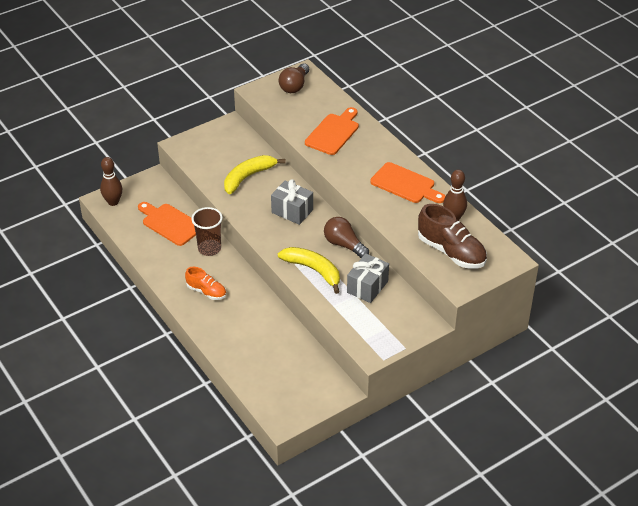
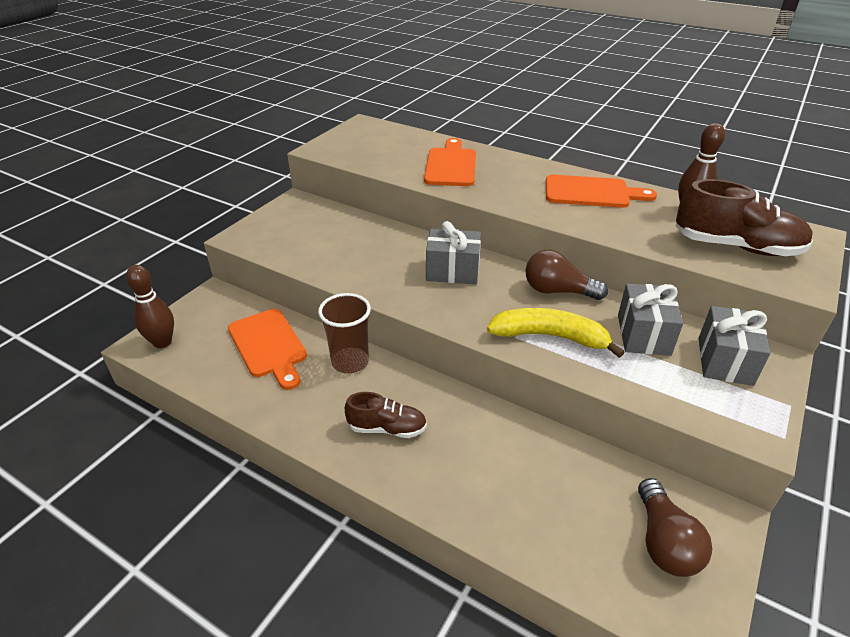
camera: 25 degrees left, 5 degrees down
(170, 223) = (269, 346): orange cutting board -> orange cutting board turned 135 degrees counterclockwise
(206, 291) = (387, 428): orange shoe -> brown shoe
(248, 177) = (361, 249): yellow banana -> none
(294, 86) = (363, 136): brown light bulb -> brown light bulb (664, 542)
(397, 316) = (725, 361): none -> grey gift

